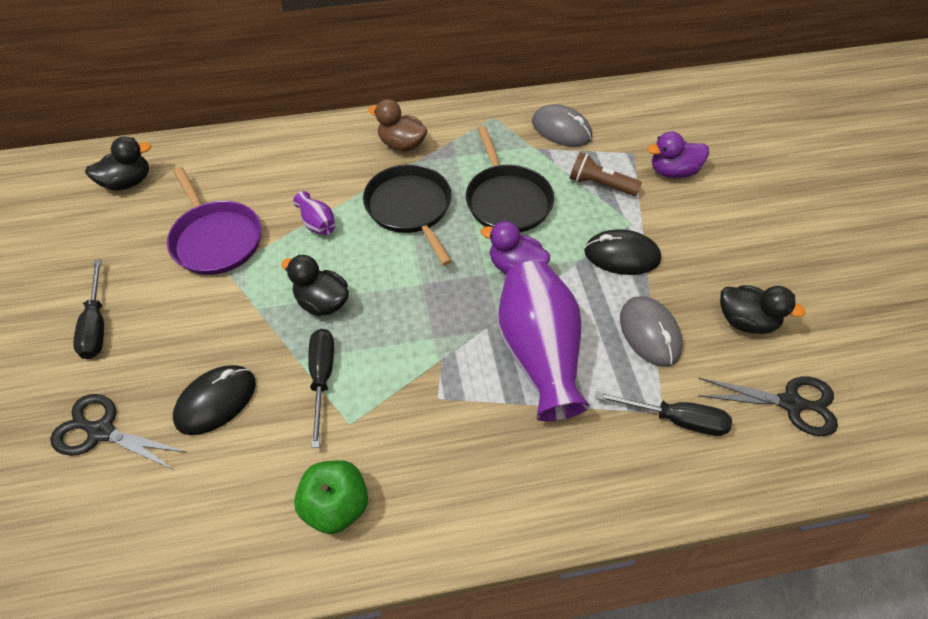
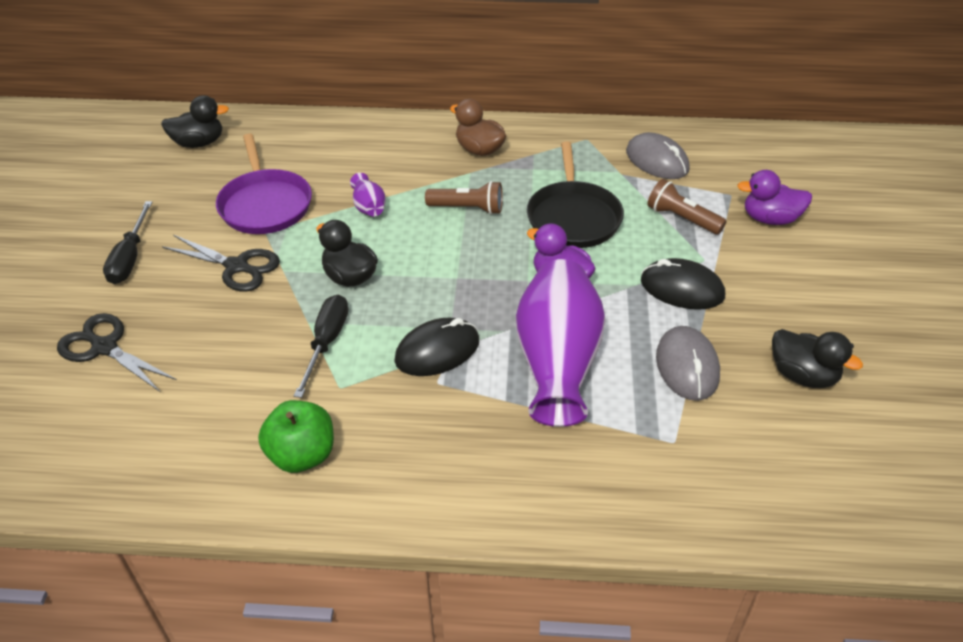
camera: 15 degrees right, 10 degrees down
(216, 401) = (218, 343): black mouse -> black mouse (437, 351)
(410, 208) = (468, 208): black pan -> brown flashlight
(676, 419) = (687, 452): black screwdriver -> none
(790, 403) = (827, 464): black scissors -> black scissors (236, 267)

